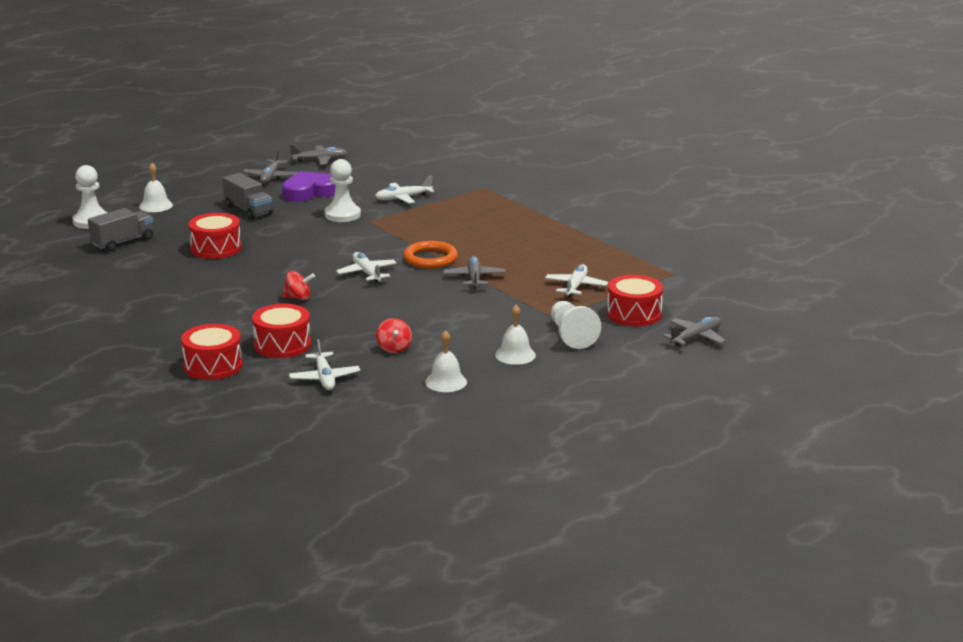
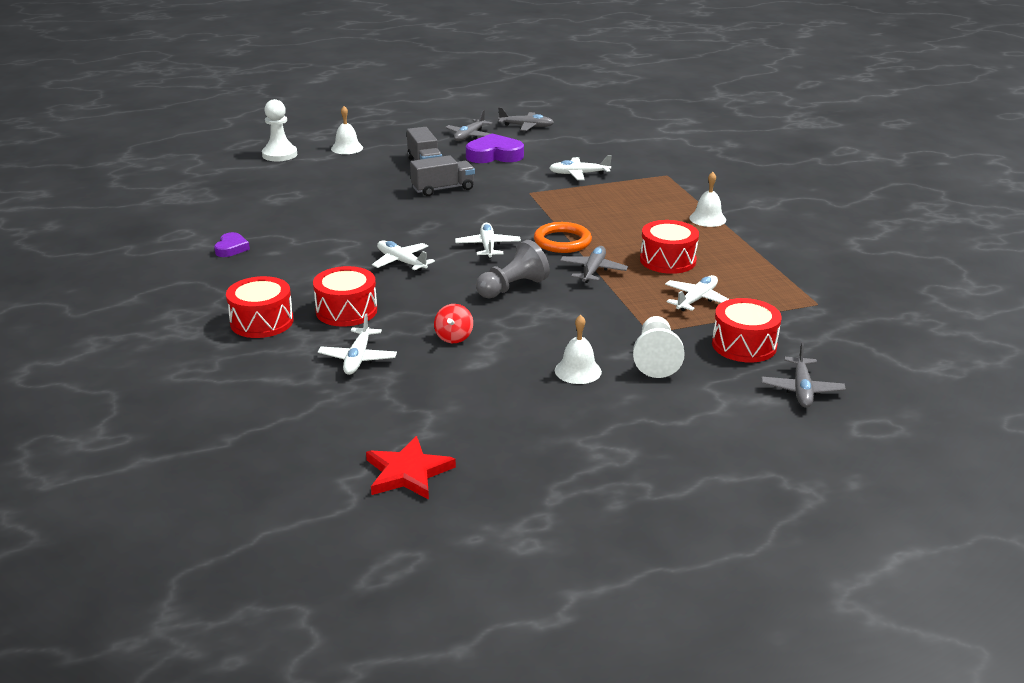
camera: 20 degrees right, 5 degrees up
(123, 242) = (289, 178): grey truck -> grey truck (443, 189)
(125, 312) = (231, 248): none -> purple heart
(216, 248) = (366, 197): red drum -> red drum (667, 260)
(298, 298) = (401, 262): red spinning top -> white plane
(342, 215) = (508, 182): white pawn -> none
(414, 302) = (512, 288): none -> grey pawn
(433, 447) = (408, 472): none -> red star
(446, 382) = (480, 389): white bell -> white bell (707, 219)
(696, 337) = (801, 390): grey plane -> grey plane turned 120 degrees clockwise

